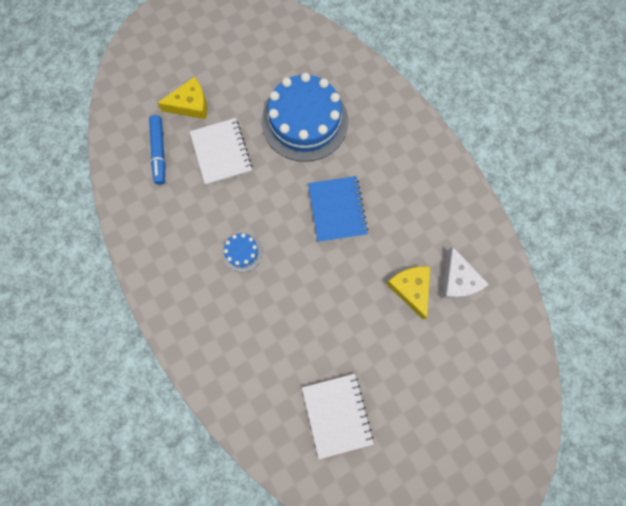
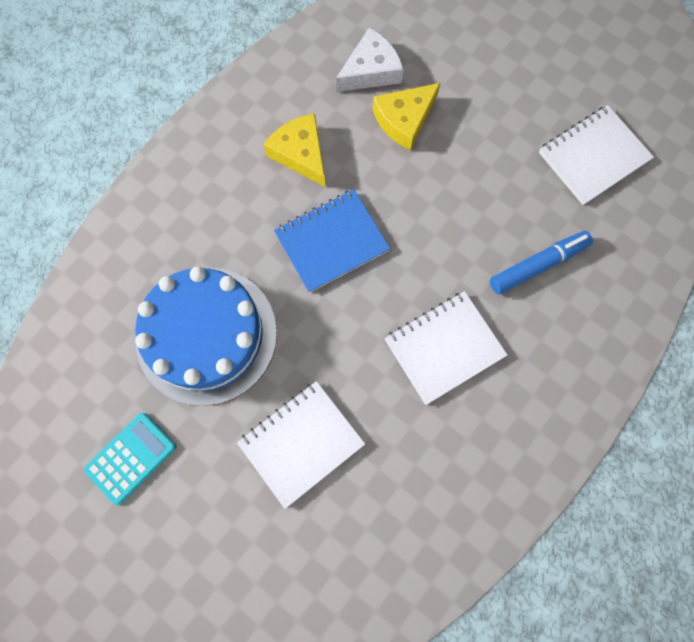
camera: 110 degrees left, 0 degrees up
(159, 152) = (336, 546): blue marker -> blue marker (538, 265)
(190, 104) = (233, 532): yellow cheese -> yellow cheese (300, 154)
(242, 252) = (444, 348): blue cake -> white notebook
(251, 67) = (131, 457): none -> turquoise calculator

